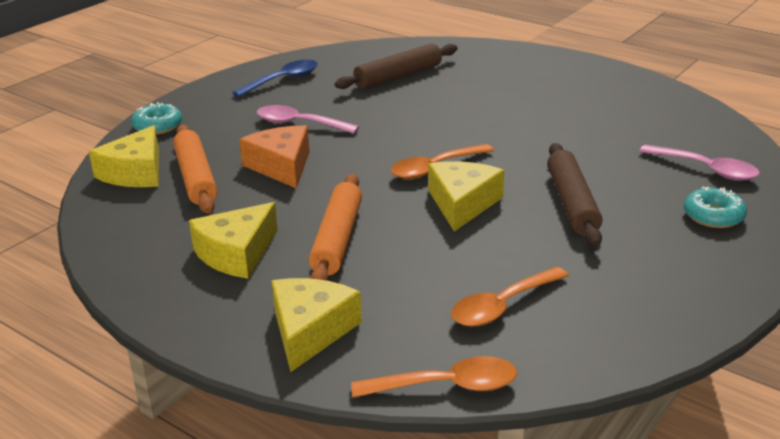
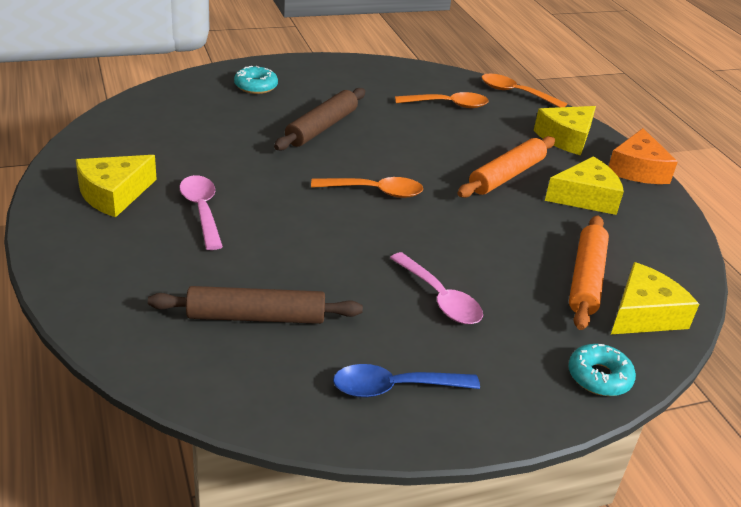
camera: 150 degrees left, 5 degrees up
(281, 166) = (499, 254): orange cheese -> orange cheese (637, 169)
(462, 204) = (393, 159): yellow cheese -> yellow cheese (114, 194)
(706, 169) = (196, 105): pink spoon -> pink spoon (201, 210)

